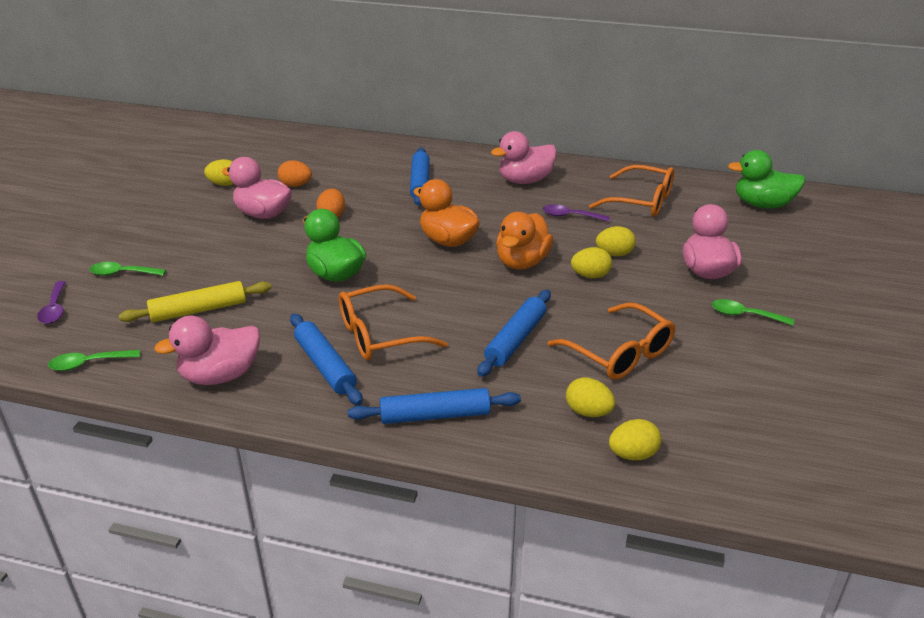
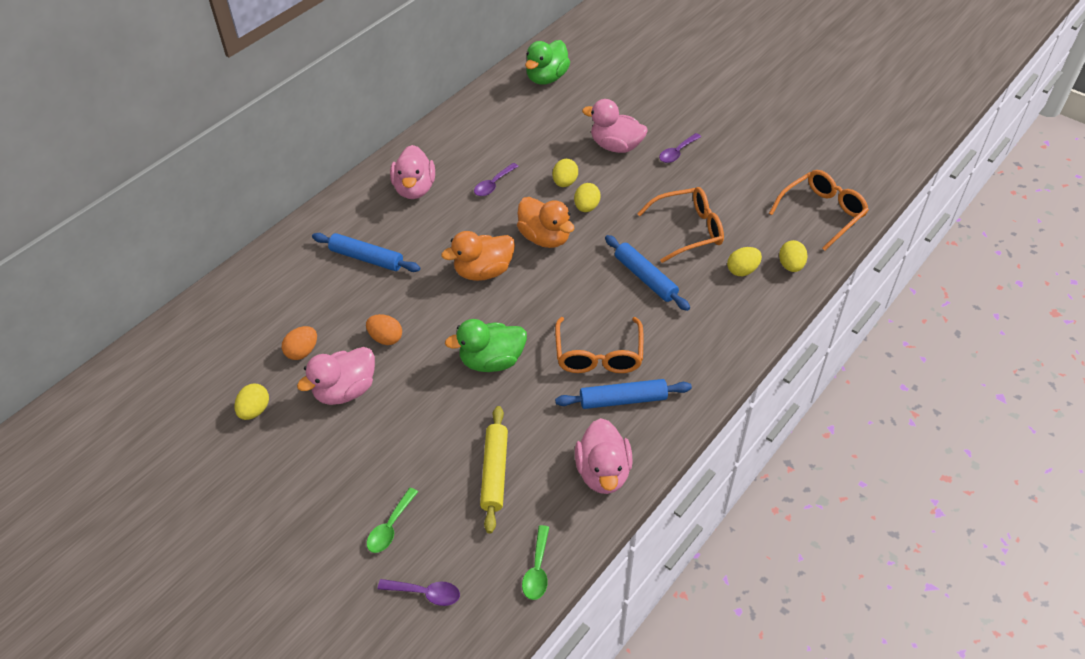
camera: 65 degrees left, 15 degrees up
(435, 415) = (711, 350): blue rolling pin -> none
(641, 201) = (498, 136): orange glasses -> orange glasses (822, 213)
(744, 315) = (677, 152): green spoon -> purple spoon

